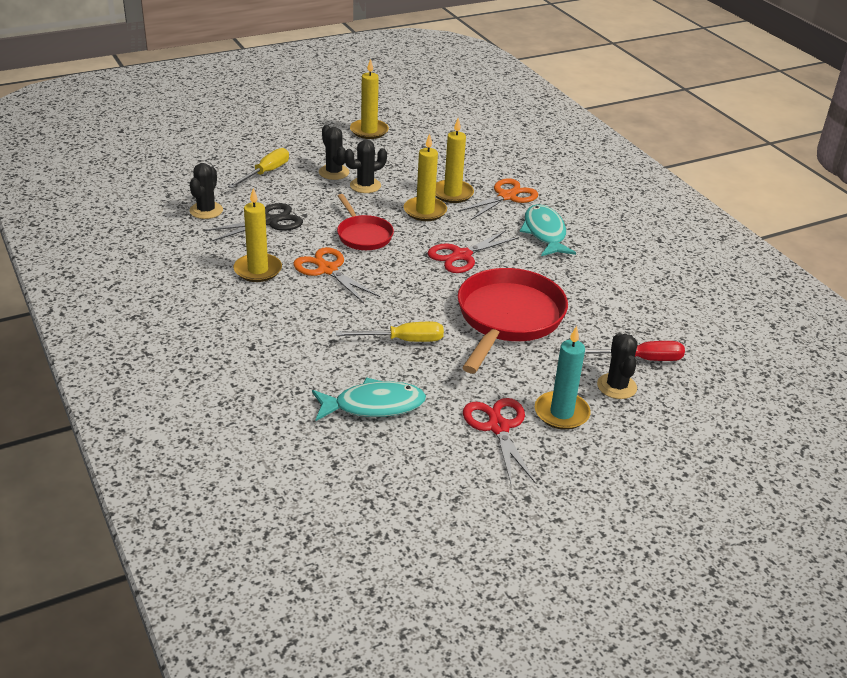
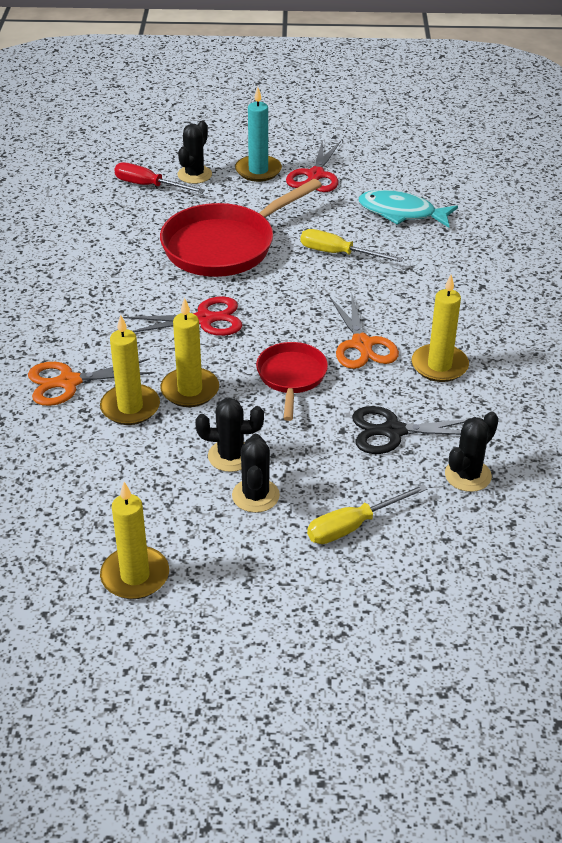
camera: 150 degrees left, 5 degrees up
(545, 233) = (85, 320): turquoise fish -> none

